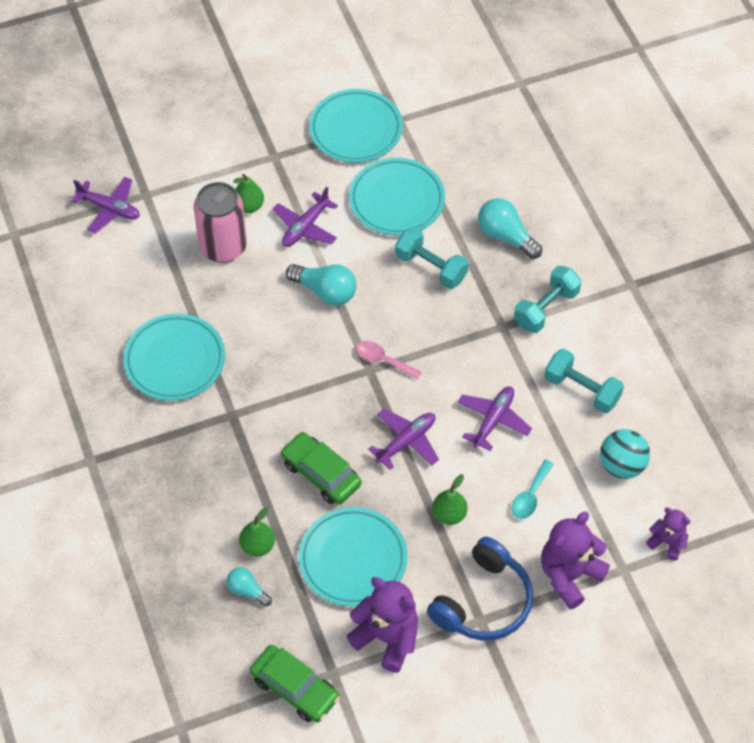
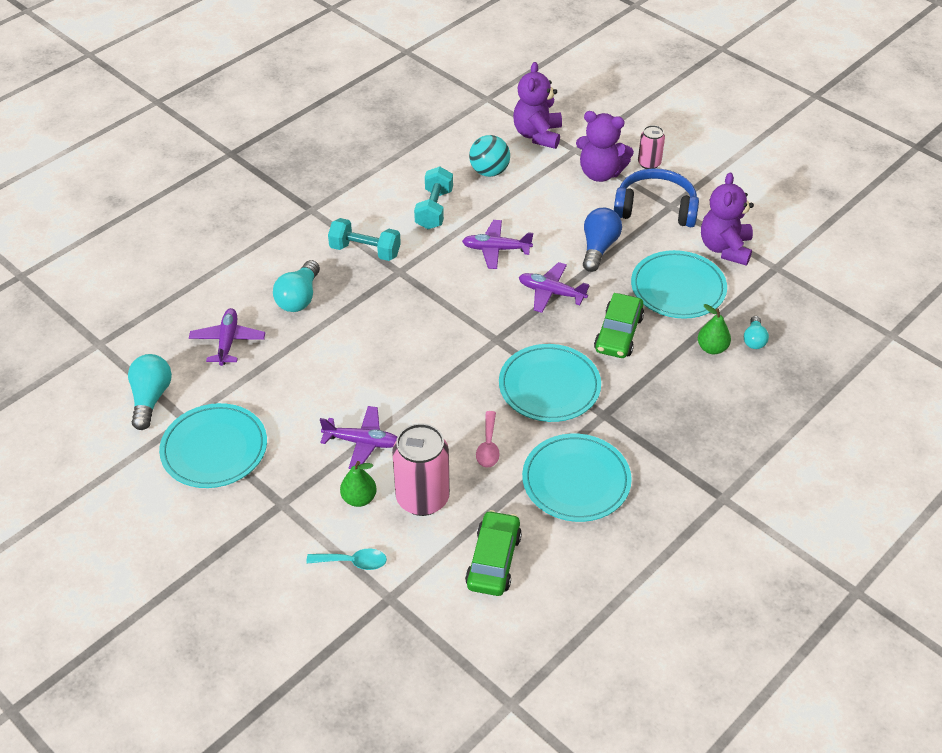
camera: 115 degrees left, 10 degrees down
(109, 209) = (426, 623): purple plane -> purple plane (228, 341)
(294, 688) = (805, 283): green car -> green car (493, 560)
(325, 291) = (430, 399): turquoise light bulb -> turquoise light bulb (151, 398)
(383, 360) = (481, 334): pink spoon -> pink spoon (488, 446)
(397, 200) = (293, 385): turquoise plate -> turquoise plate (549, 386)
(431, 267) = (361, 335): turquoise dumbbell -> none
(449, 514) = (598, 248): green pear -> blue light bulb
(530, 496) = (550, 210): turquoise spoon -> turquoise spoon (353, 562)
(564, 636) = (649, 163): none -> pink can
(667, 542) = (537, 135): purple teddy bear -> purple teddy bear, size x1.76

